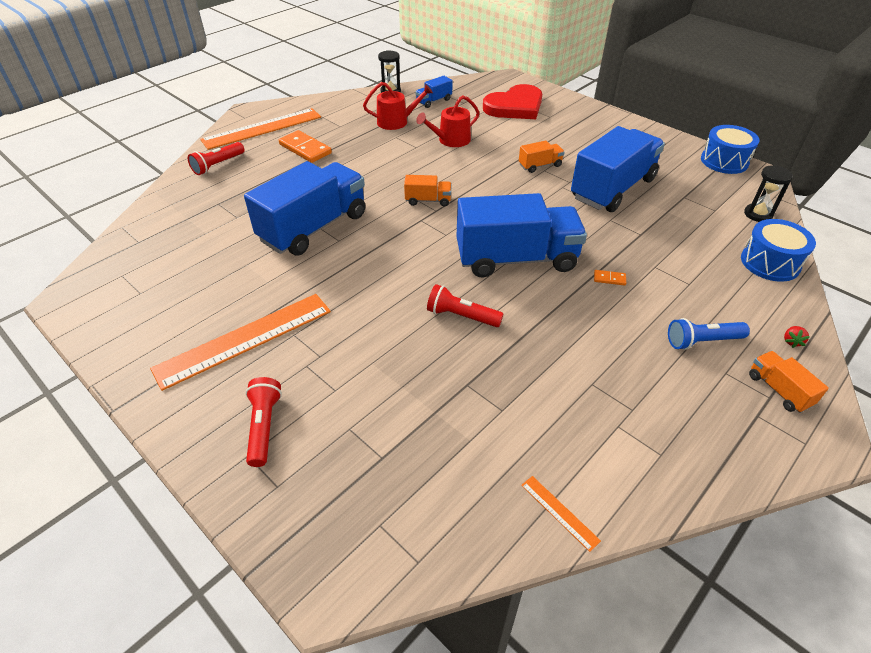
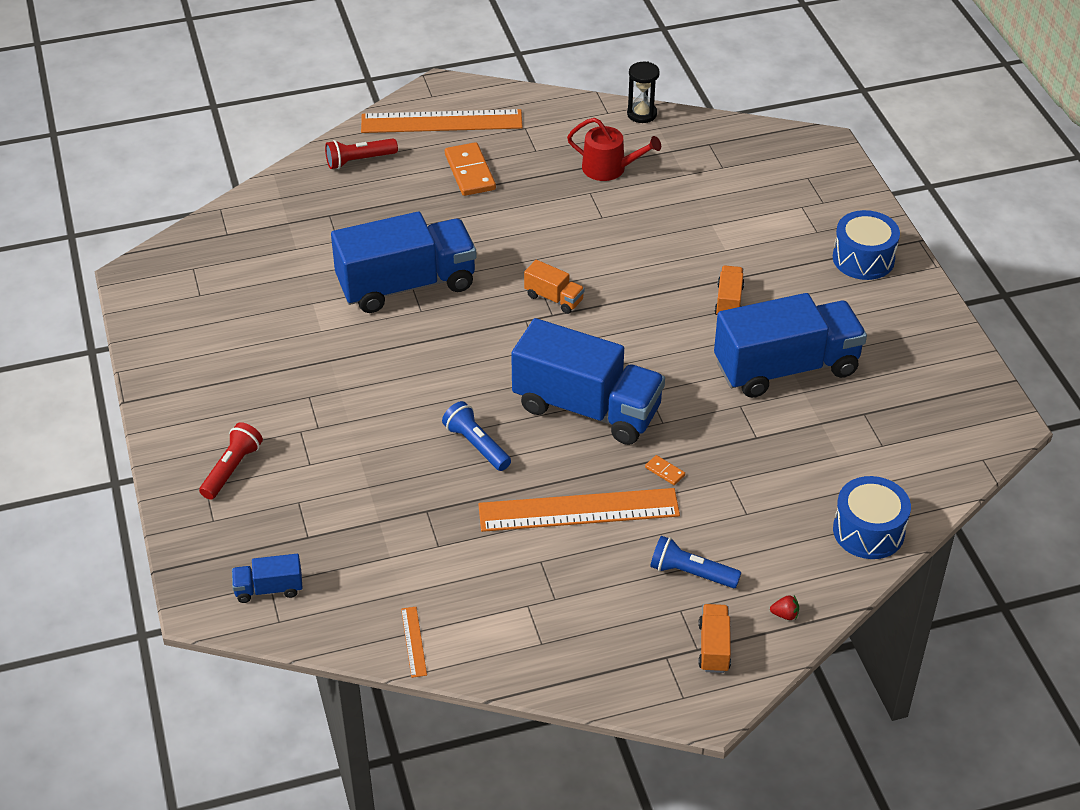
camera: 30 degrees right, 0 degrees up
(244, 339) = (263, 382): orange ruler -> orange ruler (578, 510)
(434, 101) = (685, 151): blue truck -> blue truck (269, 589)
(450, 140) = (652, 222): red watering can -> none
(461, 316) = (476, 445): red flashlight -> blue flashlight
(515, 106) = (785, 198): red heart -> none
(540, 165) = (729, 301): orange truck -> orange truck turned 90 degrees counterclockwise
(724, 161) = (978, 387): blue drum -> blue drum (863, 259)
(758, 214) = (929, 472): black hourglass -> none
(791, 341) = (785, 614): red strawberry -> red strawberry turned 135 degrees counterclockwise

